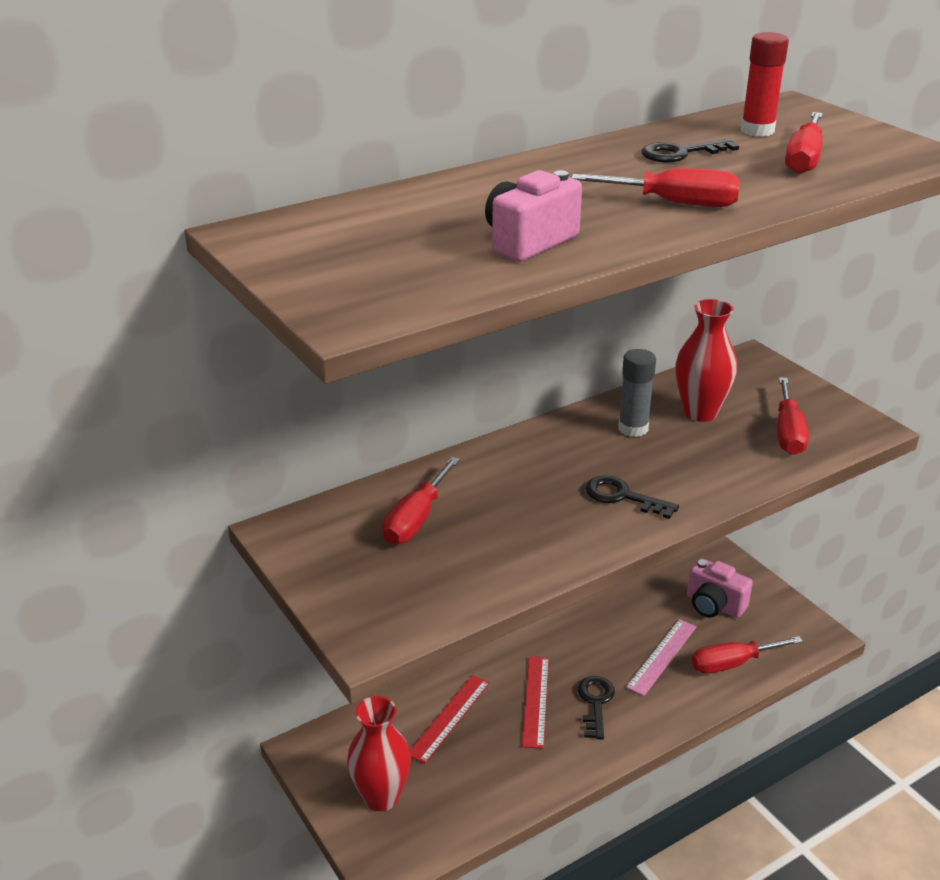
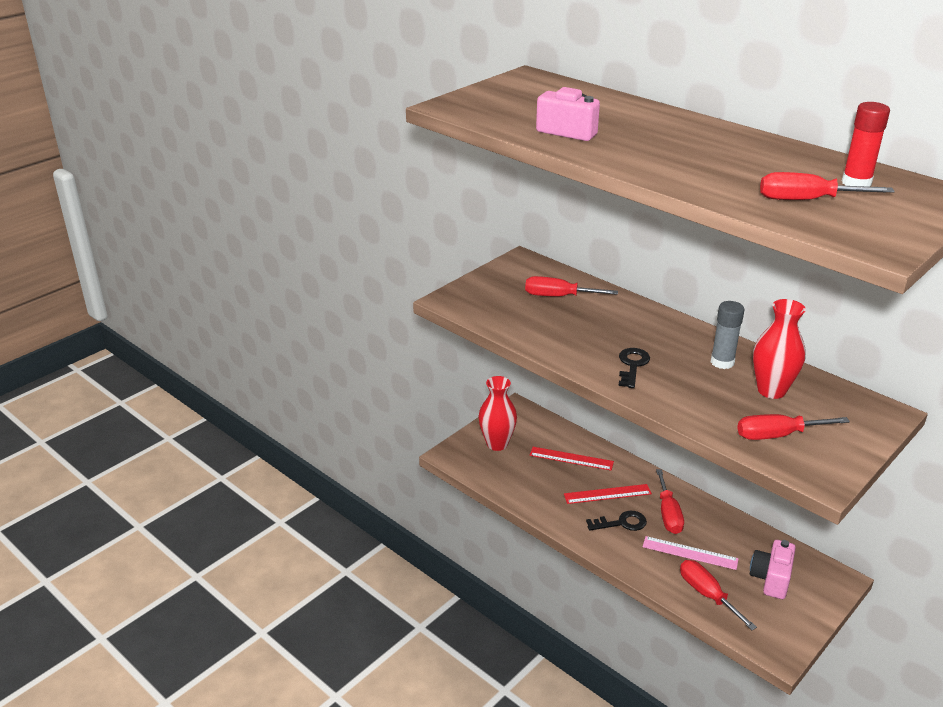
camera: 75 degrees right, 0 degrees up
(674, 203) = (667, 163): red screwdriver -> red screwdriver (668, 514)
(681, 153) = (769, 160): black key -> none

